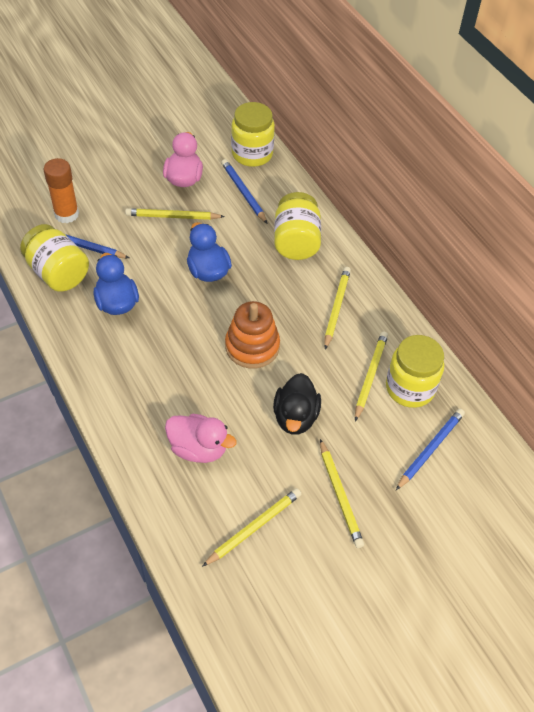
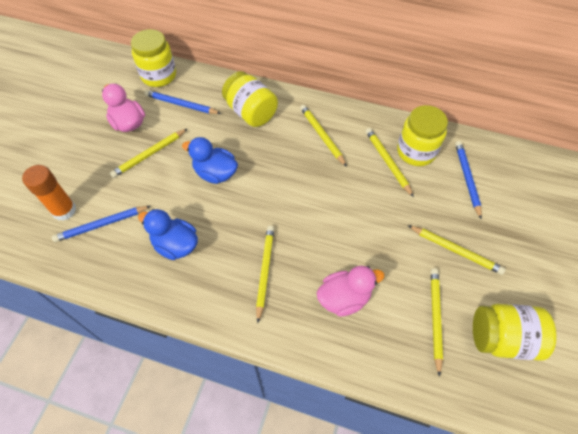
camera: 40 degrees left, 5 degrees up
(58, 273) = (105, 258): yellow jar -> yellow jar (502, 338)
(161, 377) = (265, 271): none -> yellow pencil
(252, 346) = (300, 201): orange stacking toy -> none
(295, 417) = (376, 224): black duck -> none

